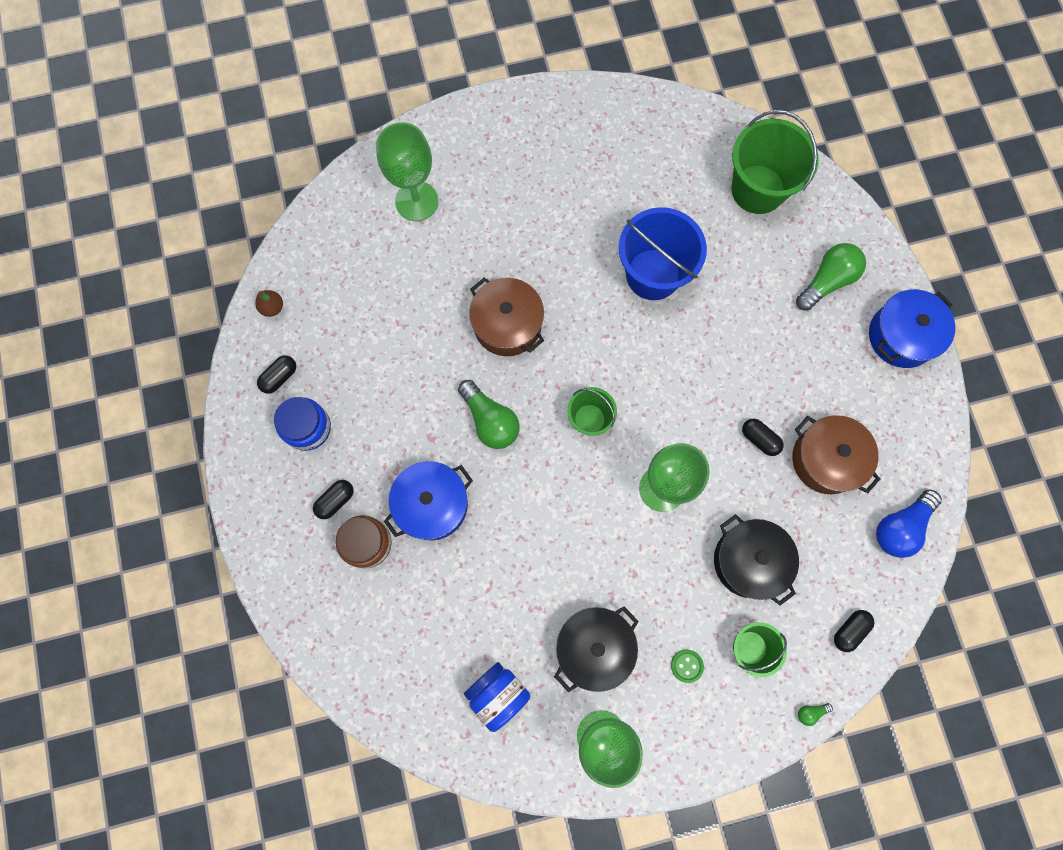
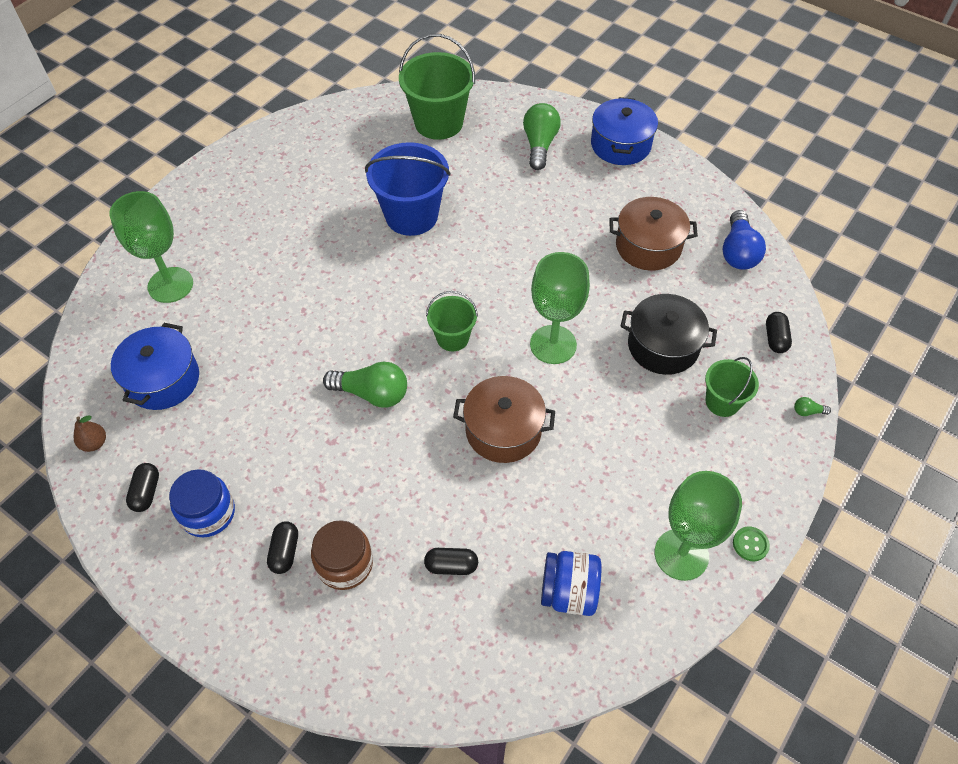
camera: 40 degrees left, 20 degrees down
(432, 504) = (377, 490): blue pot -> blue pot (163, 380)
(507, 324) = (325, 318): brown pot -> brown pot (503, 430)
(594, 647) = (611, 493): black pot -> none
(687, 666) = (692, 450): green button -> green button (750, 544)
(759, 439) = (590, 265): black capsule -> black capsule (451, 566)
(810, 712) = (807, 411): green light bulb -> green light bulb turned 60 degrees clockwise

